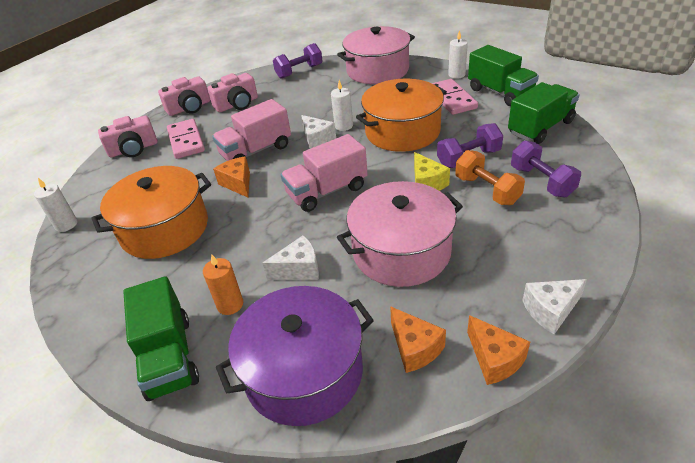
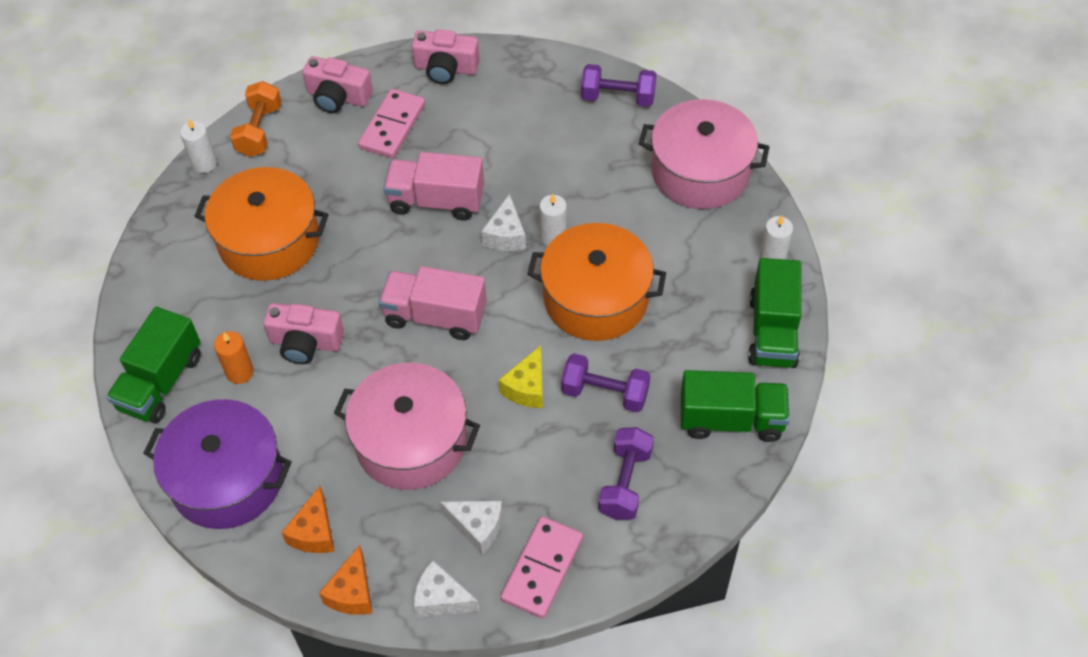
camera: 40 degrees right, 15 degrees up
(237, 104) = (495, 104): pink camera -> pink camera (305, 342)
(238, 183) = (376, 235): orange cheese -> none
(299, 269) = (319, 384): white cheese -> white cheese (477, 527)
(451, 99) = (709, 294): pink domino -> pink domino (542, 569)
(487, 190) = (564, 445): orange dumbbell -> orange dumbbell (259, 130)

